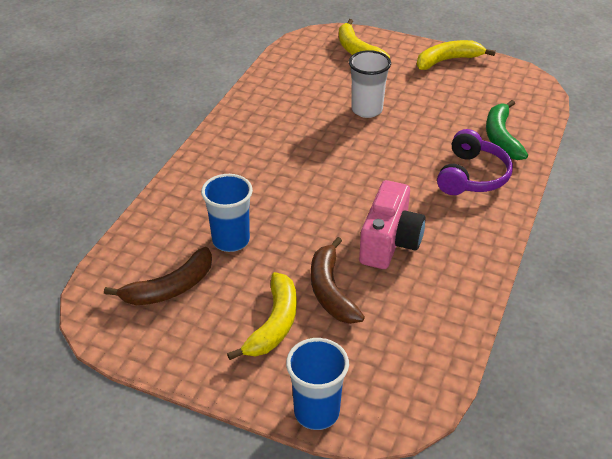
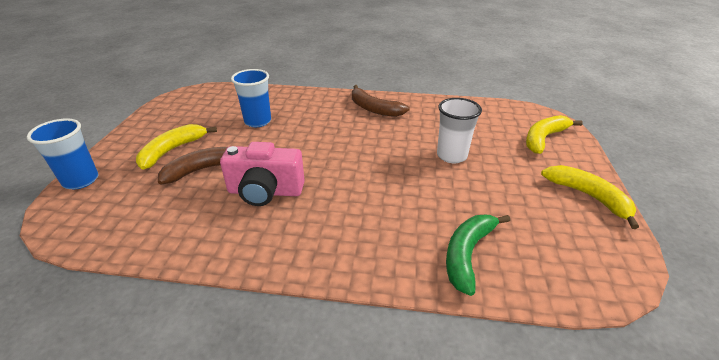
camera: 75 degrees right, 5 degrees down
(170, 288) = (210, 109): brown banana -> brown banana (374, 109)
(274, 324) = (172, 150): yellow banana -> yellow banana turned 120 degrees clockwise
(472, 176) = (382, 235): purple headphones -> none
(501, 137) = (467, 254): green banana -> green banana turned 45 degrees counterclockwise

